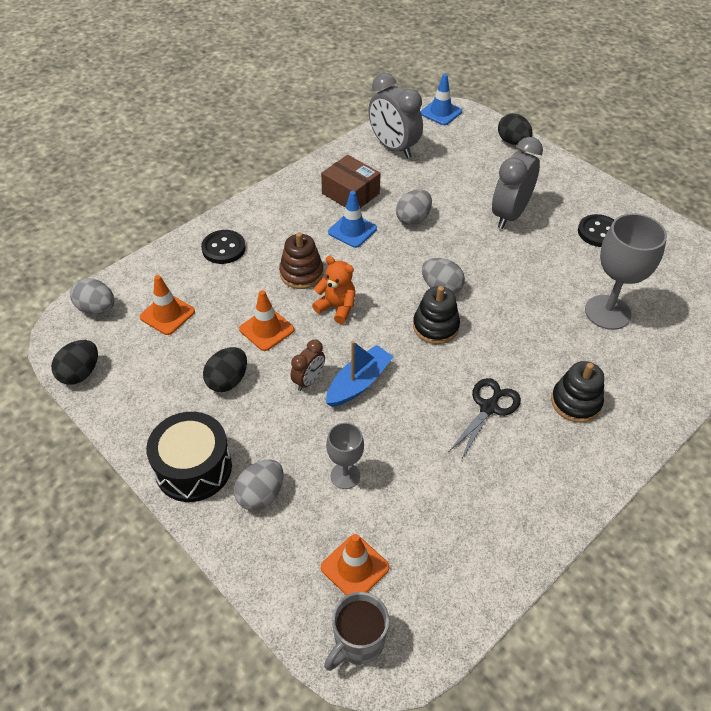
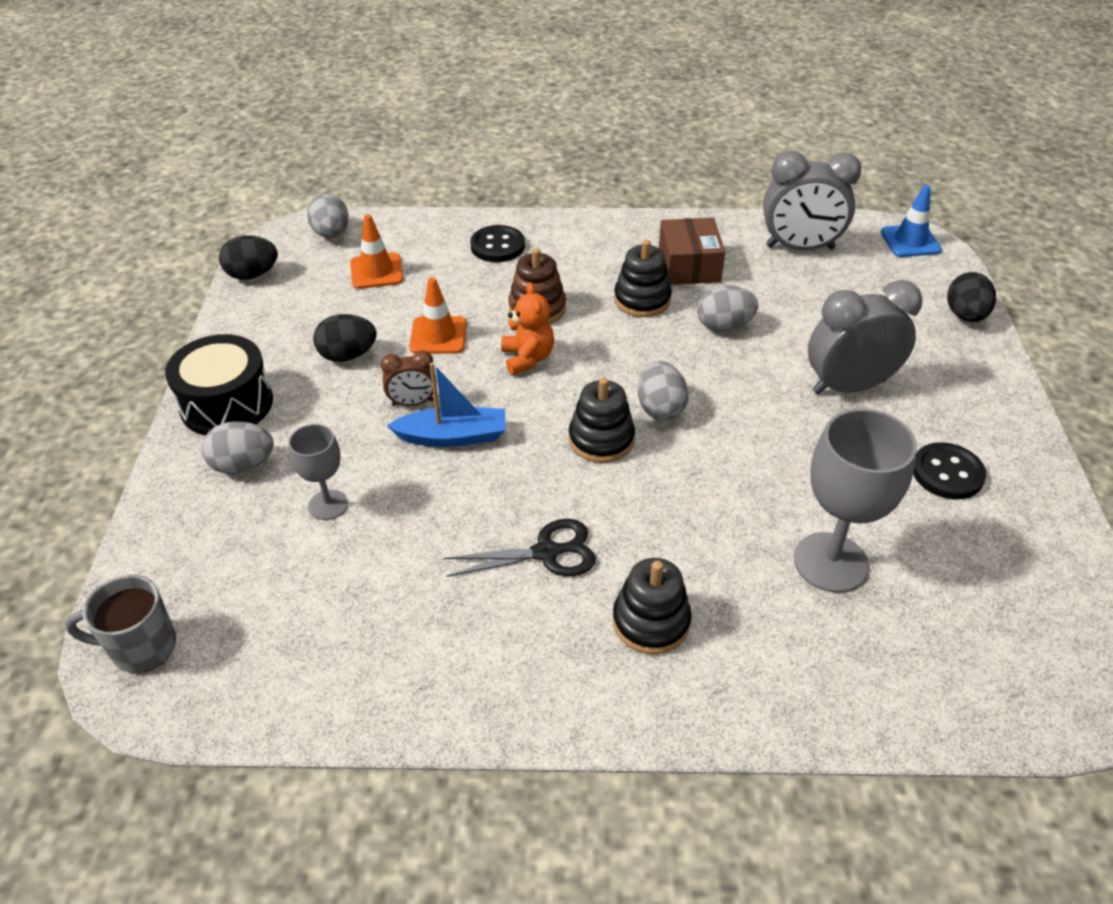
camera: 45 degrees right, 5 degrees down
(352, 230) = (642, 300): blue traffic cone -> black stacking toy
(355, 567) = (226, 586): orange traffic cone -> none
(393, 147) = (800, 247): grey clock -> grey clock turned 90 degrees counterclockwise

